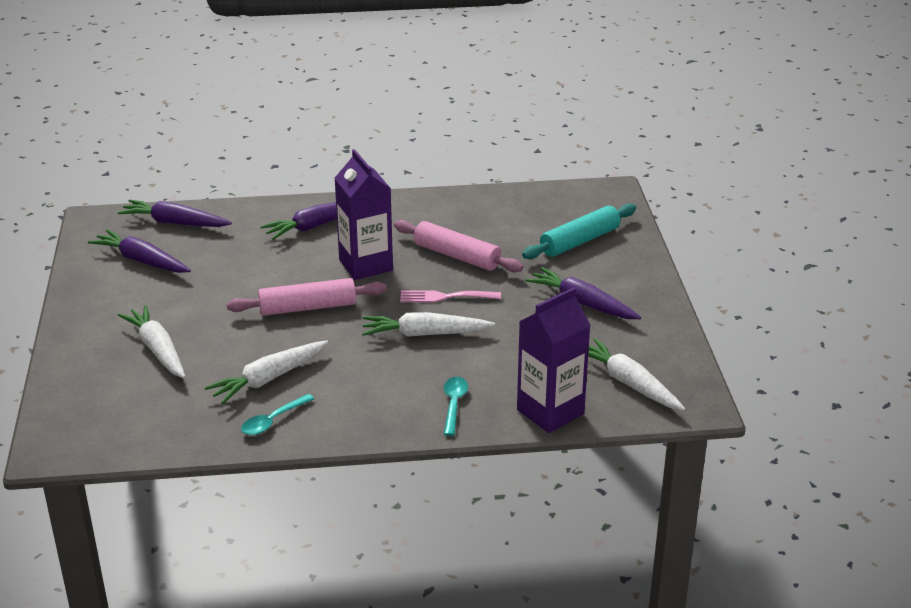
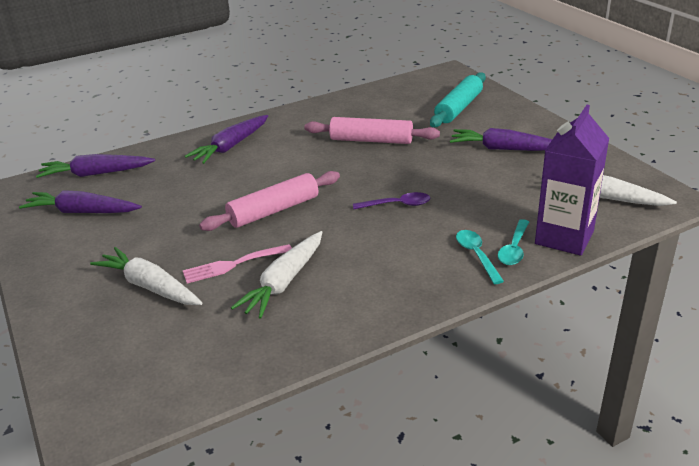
camera: 20 degrees left, 0 degrees up
(273, 421) = (319, 320): turquoise spoon -> turquoise spoon (514, 249)
(366, 265) = (299, 165): purple carton -> none
(424, 334) = (397, 205): white carrot -> purple spoon
(445, 297) = (389, 172): pink fork -> pink fork (233, 265)

